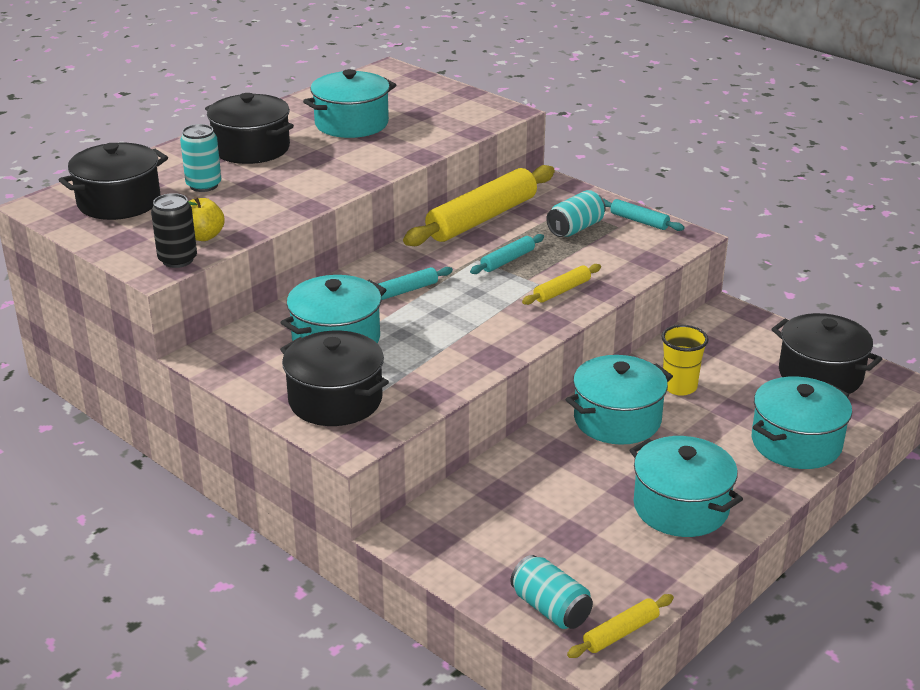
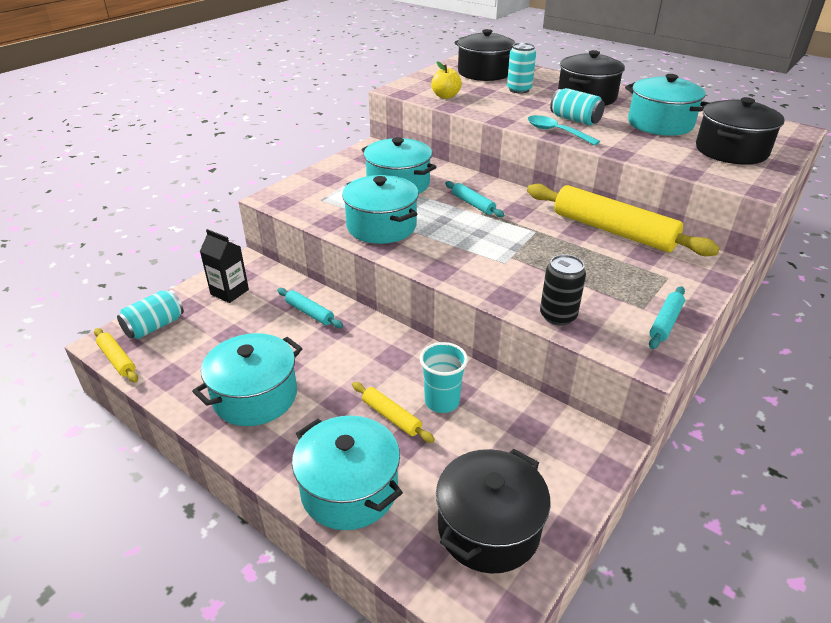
camera: 85 degrees right, 5 degrees up
(177, 260) = (412, 93): black can -> black can (558, 316)
(335, 400) = (323, 189): black pot -> black pot (731, 151)
(357, 179) = (556, 132): none -> turquoise spoon
(475, 545) = (229, 292): none -> black carton
(507, 260) = (540, 246): turquoise rolling pin -> turquoise rolling pin (309, 313)
(562, 291) = (496, 275): yellow rolling pin -> yellow rolling pin (391, 417)
(575, 228) = (623, 281): turquoise can -> turquoise can (575, 120)
(617, 420) = (383, 359): turquoise pot -> turquoise pot (381, 226)
(679, 387) = (442, 401): yellow cup -> turquoise cup

